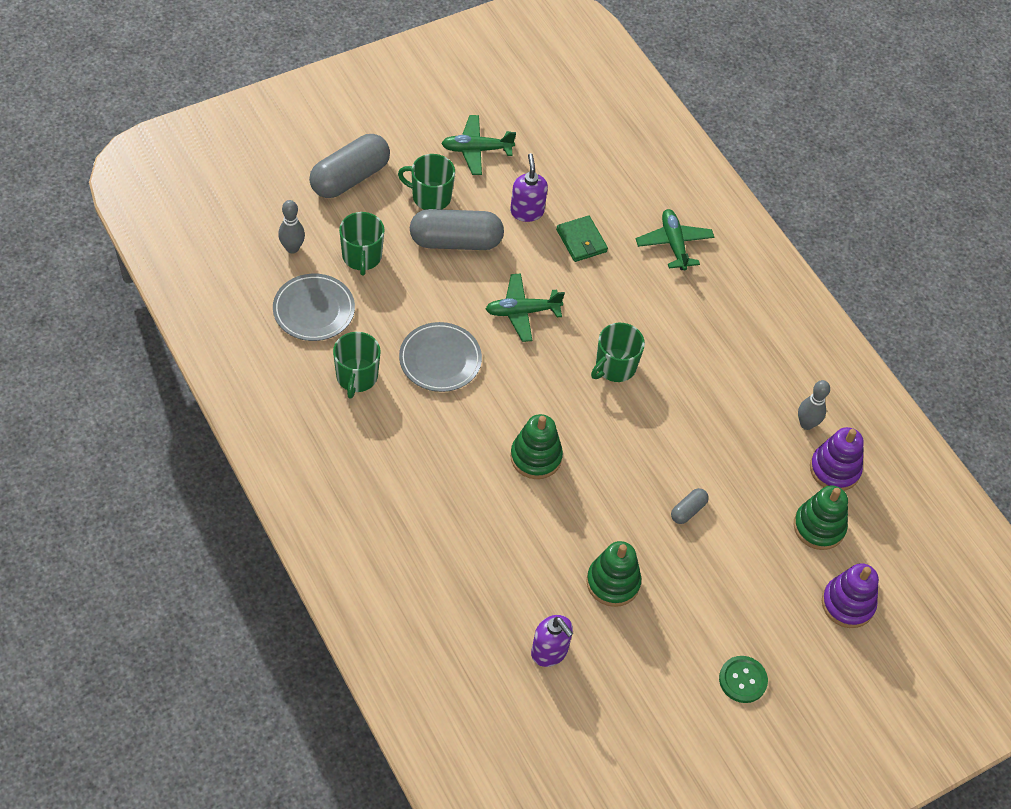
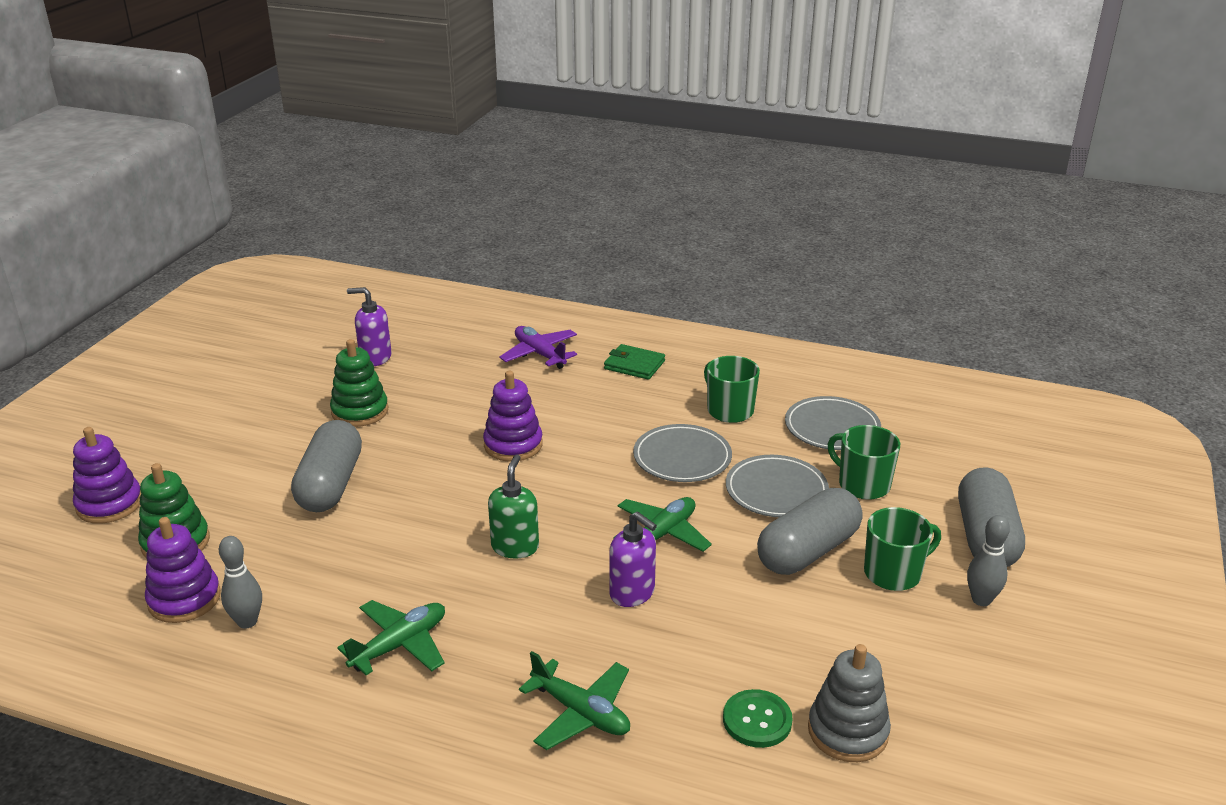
camera: 145 degrees right, 25 degrees down
(292, 248) = (923, 454): grey bowling pin -> grey bowling pin (981, 600)
(417, 291) = (776, 491): none -> grey plate
(417, 550) = (540, 354): none -> purple plane
(476, 150) = (931, 655): green plane -> green plane (400, 645)
(527, 211) = (785, 628): purple soap dispenser -> purple soap dispenser (632, 593)
(535, 457) = (513, 445): green stacking toy -> purple stacking toy
(563, 150) = (847, 731): none -> grey stacking toy
(581, 241) = (690, 639): green wallet -> green wallet (634, 365)
(614, 367) = (515, 547): green mug -> green soap dispenser
(688, 510) = (330, 485): grey capsule -> grey capsule, size x2.19
(742, 680) = (191, 415): green button -> green button (757, 720)

